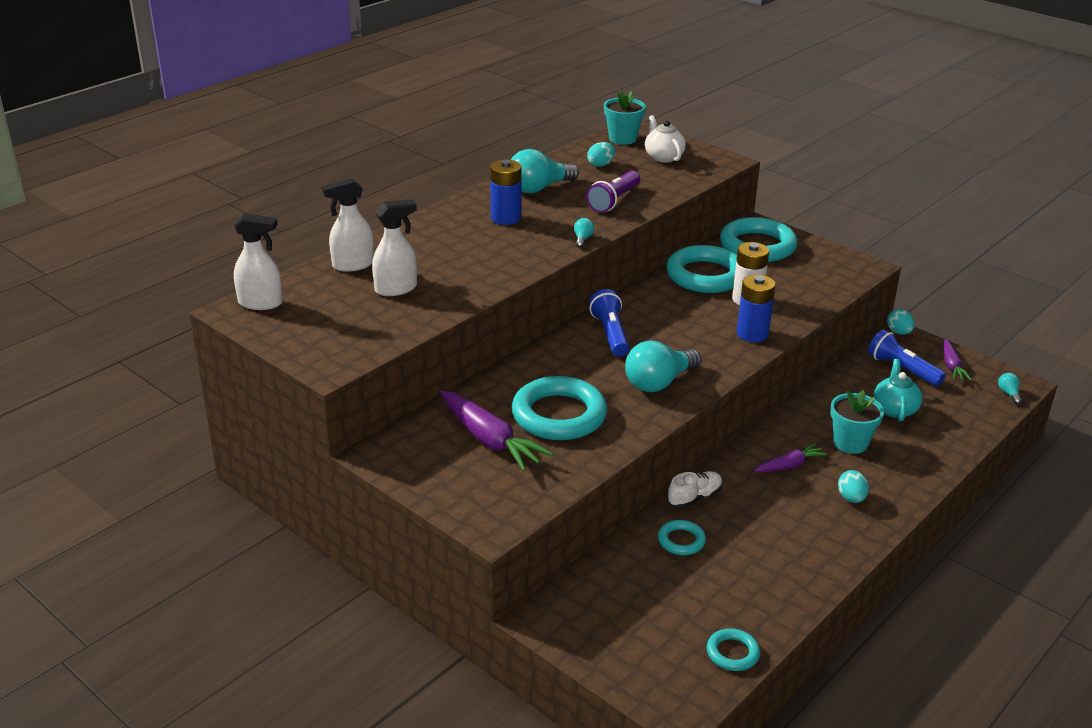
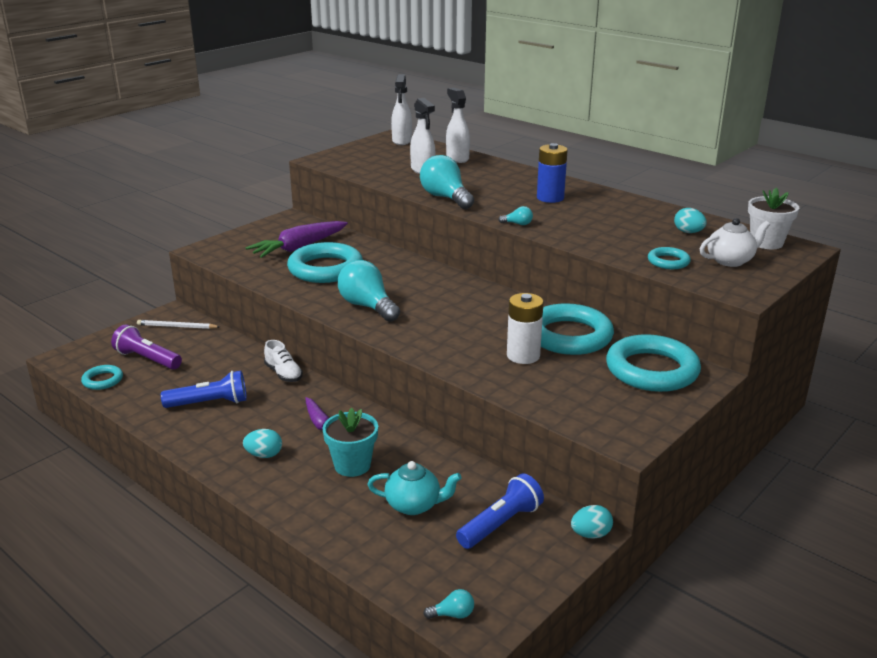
camera: 90 degrees right, 5 degrees down
(539, 188) = (617, 208): turquoise light bulb -> turquoise light bulb (446, 198)
(582, 606) = (177, 327): none -> white pencil
(610, 334) = (447, 288): blue flashlight -> blue flashlight (209, 403)
(614, 201) = (604, 236): purple flashlight -> purple flashlight (147, 359)
(622, 139) = (766, 243): turquoise flower pot -> white flower pot
(681, 541) = (231, 365): turquoise ring -> turquoise ring (668, 262)
(752, 334) = (453, 354): blue battery -> none
(951, 366) = (515, 570): purple carrot -> none

